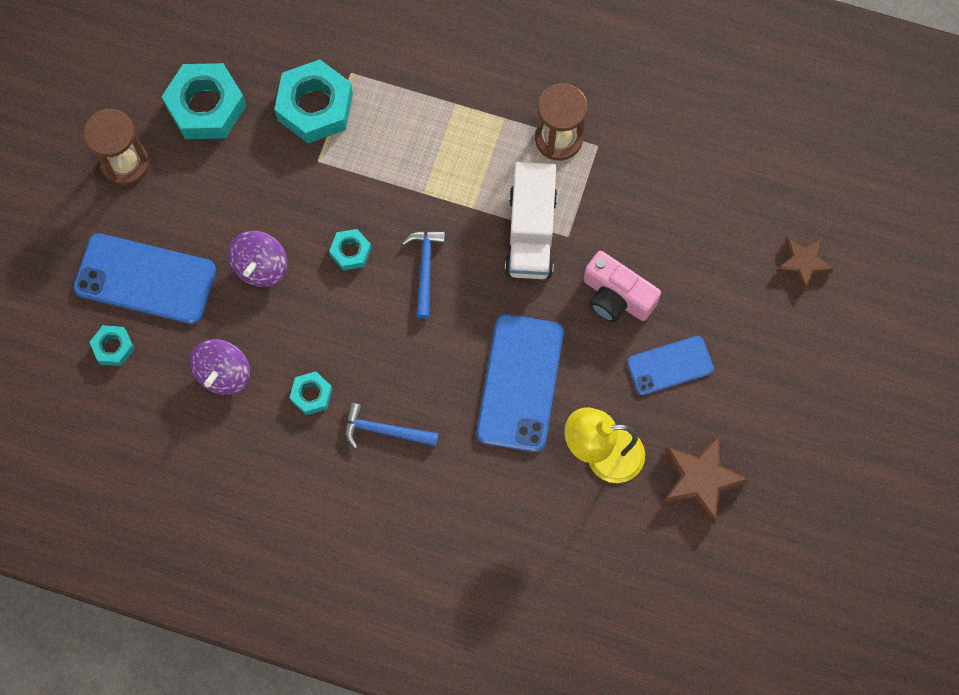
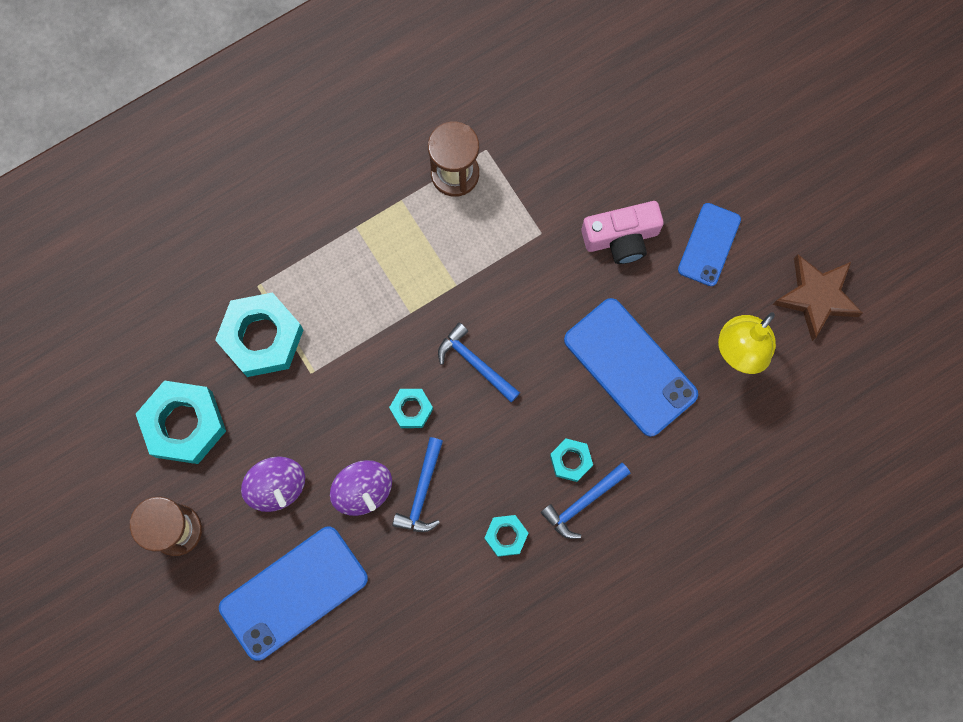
camera: 50 degrees left, 5 degrees up
(113, 347) = (331, 665): turquoise nut -> turquoise nut (571, 461)
(223, 373) = (429, 592): purple spinning top -> purple spinning top (277, 487)
(294, 308) = (422, 492): none -> blue hammer
(530, 233) = (514, 258): white truck -> none
(803, 263) = (709, 81): brown star -> none

